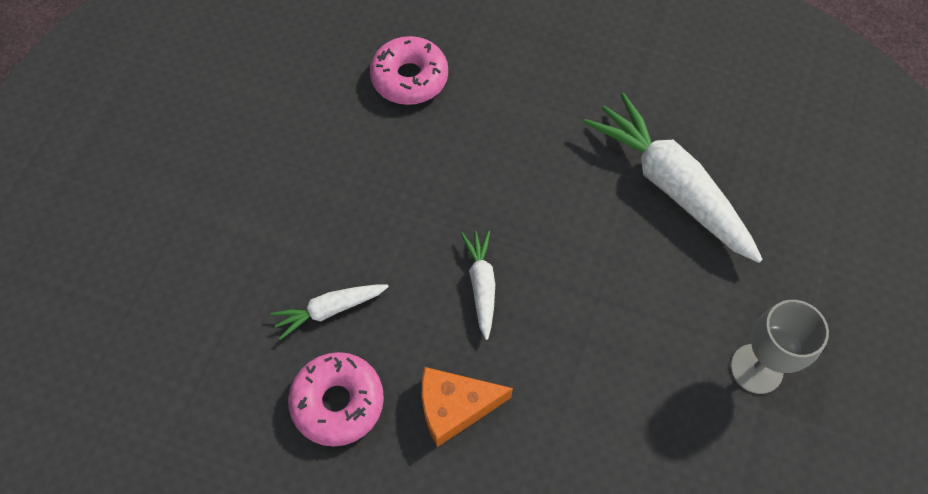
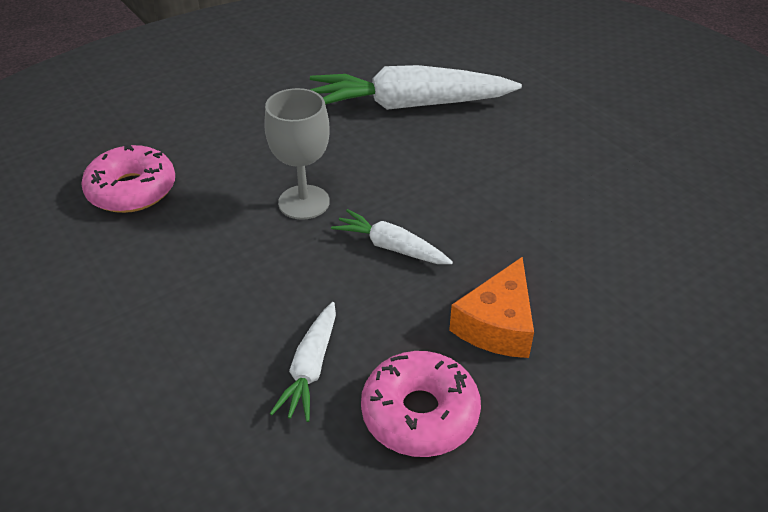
camera: 55 degrees left, 20 degrees down
(756, 368) = (599, 140): grey goblet -> grey goblet (304, 202)

